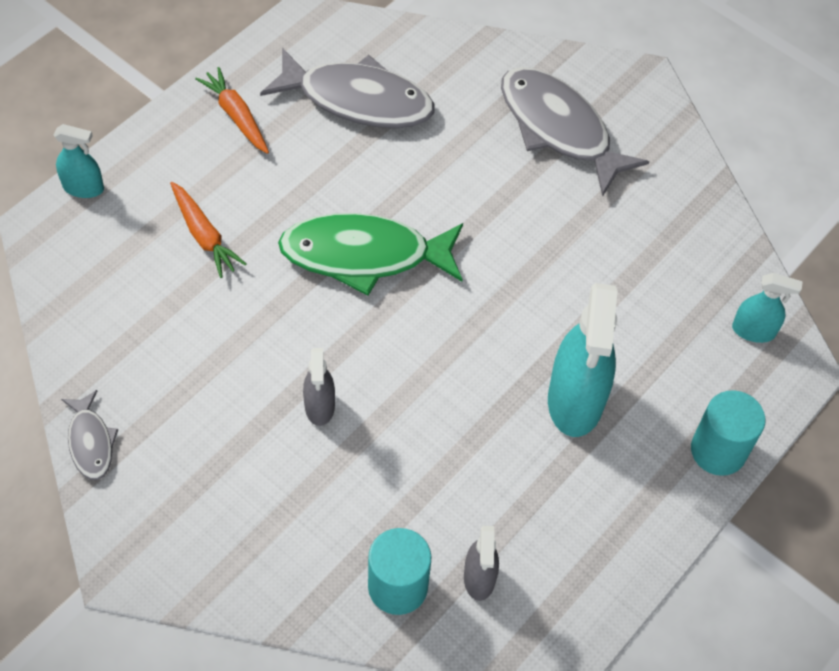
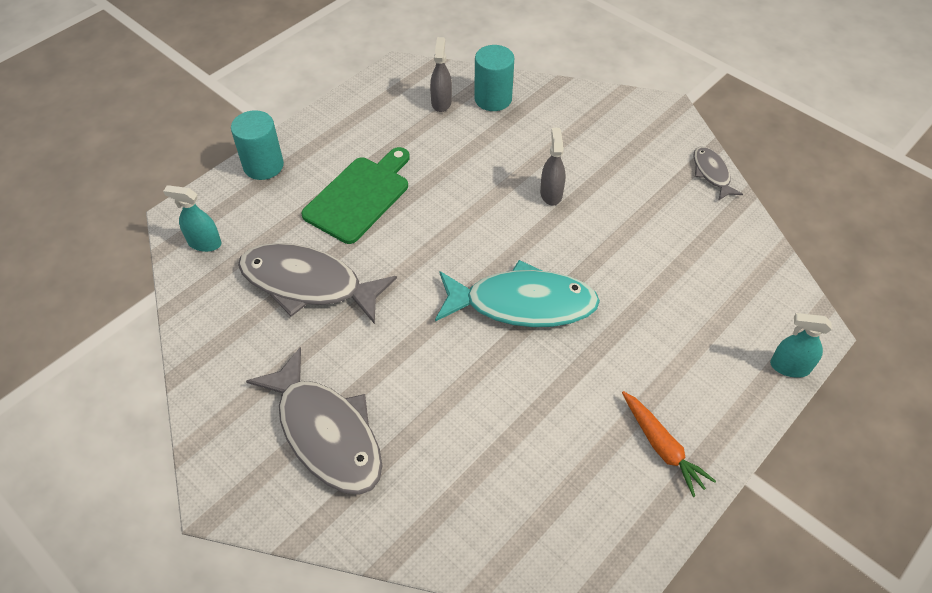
camera: 175 degrees left, 5 degrees down
(204, 235) = (666, 321): orange carrot -> none
(357, 100) = (536, 467): grey fish -> grey fish (308, 284)
(364, 255) = (522, 304): green fish -> turquoise fish
(575, 400) = (360, 196): turquoise spray bottle -> green cutting board

